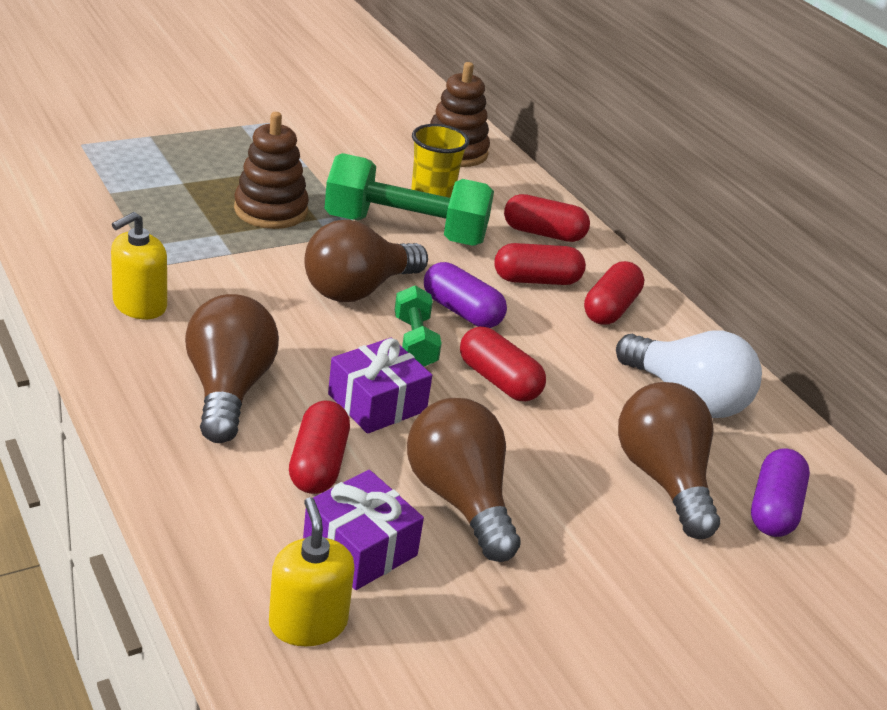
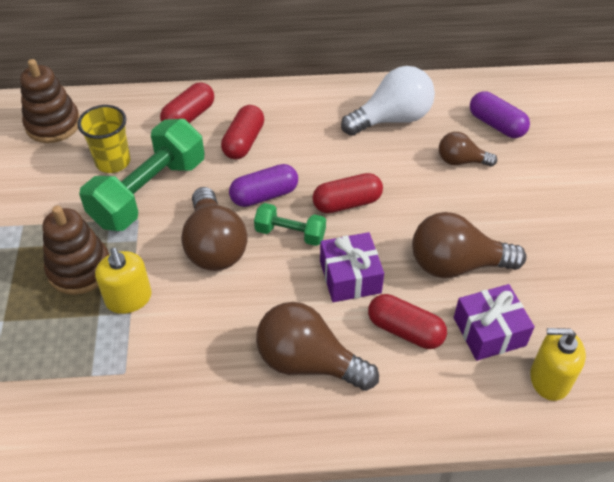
camera: 60 degrees left, 15 degrees up
(139, 305) = (178, 396): yellow soap dispenser -> yellow soap dispenser (128, 298)
(610, 308) = (290, 117): red capsule -> none
(663, 479) = (461, 161): brown light bulb -> brown light bulb, size x0.58

